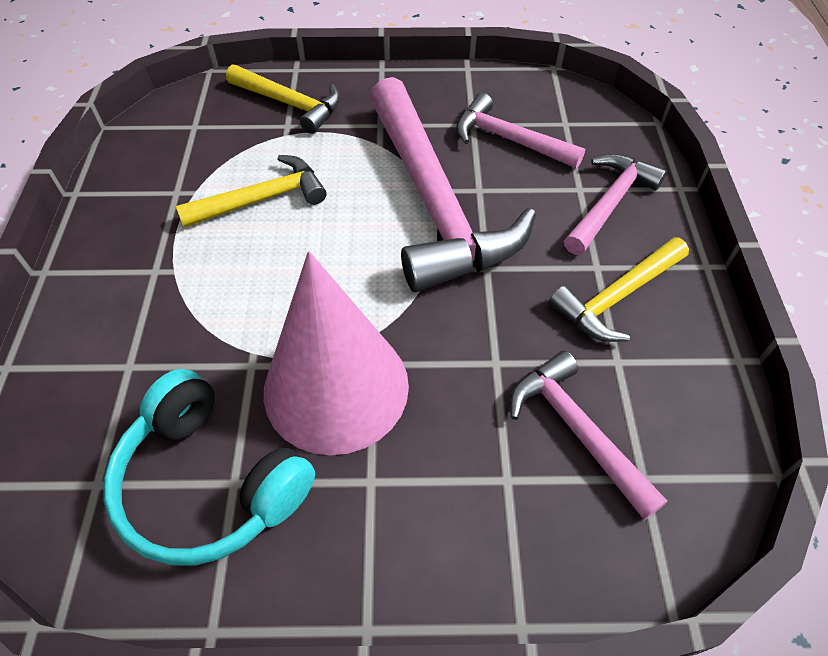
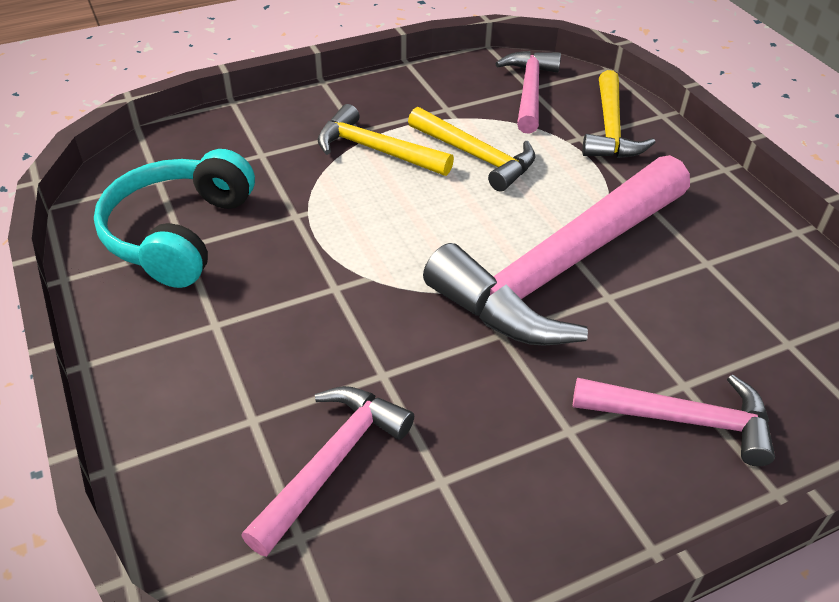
camera: 65 degrees right, 10 degrees down
(336, 387) = (298, 272): pink cone -> none
(509, 140) = (709, 299): pink hammer -> pink hammer (529, 91)
(616, 297) = (534, 460): yellow hammer -> yellow hammer (376, 150)

